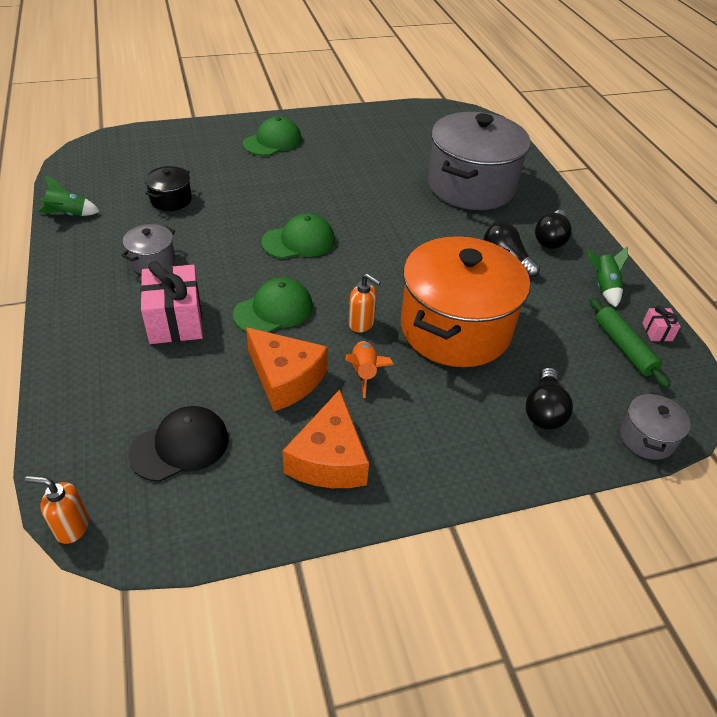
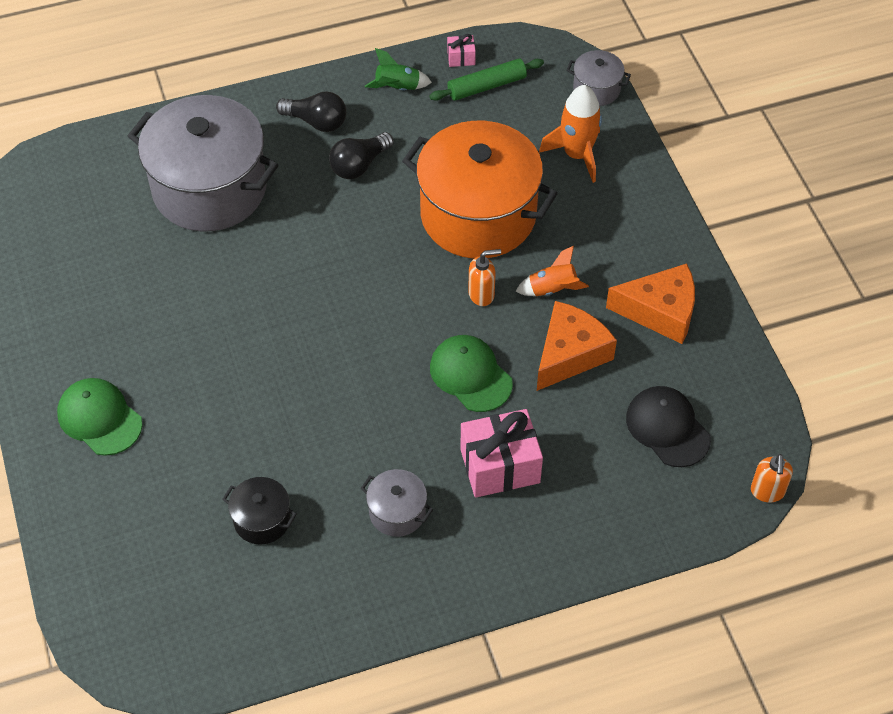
camera: 90 degrees left, 10 degrees up
(68, 214) = (306, 638): green rocket -> none
(299, 241) = (342, 363): green cap -> none
(361, 324) = (482, 294): orange soap dispenser -> orange soap dispenser turned 45 degrees clockwise
(544, 410) = (577, 155): black light bulb -> orange rocket

